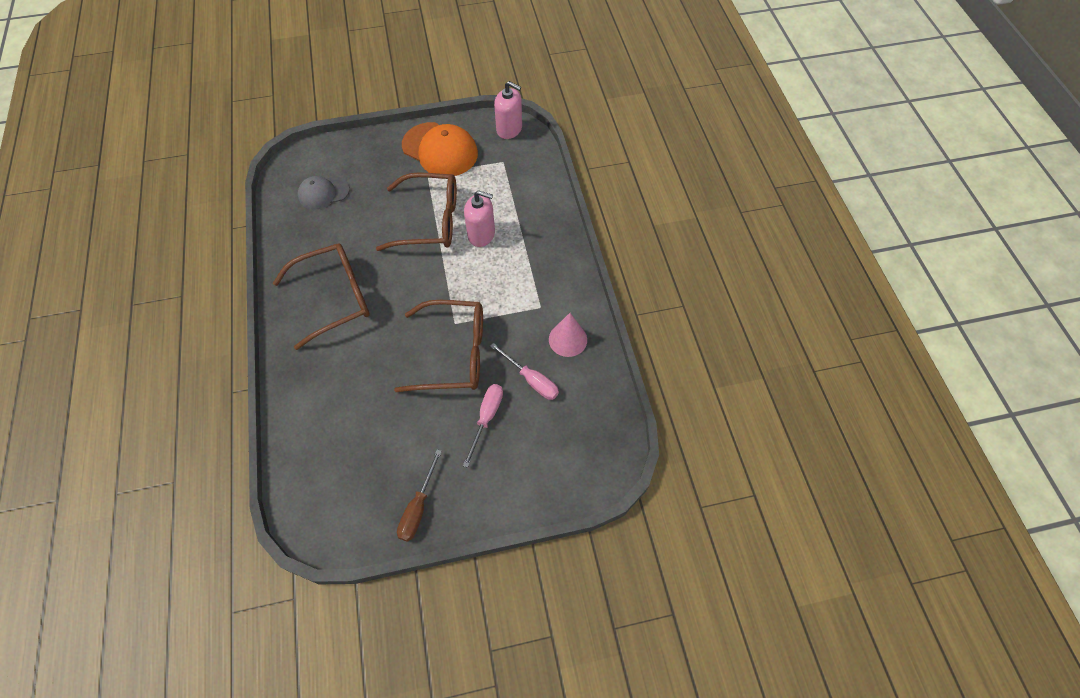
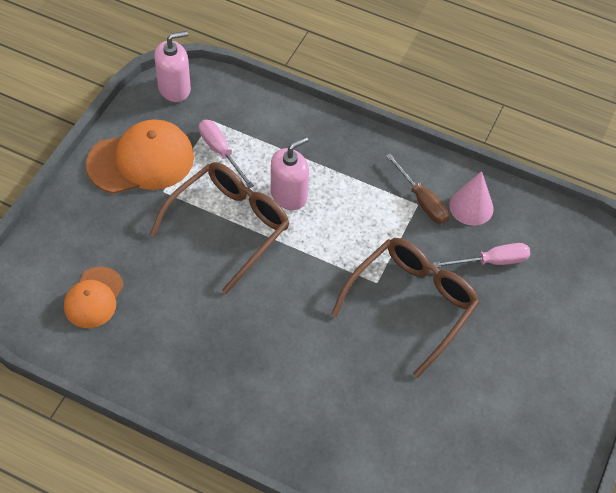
camera: 55 degrees left, 5 degrees down
(323, 193) = (94, 298): grey cap -> orange cap
(335, 298) = (252, 367): brown glasses -> none
(418, 507) = (556, 432): brown screwdriver -> brown screwdriver (422, 201)
(486, 418) = (504, 321): pink screwdriver -> pink screwdriver (221, 152)

